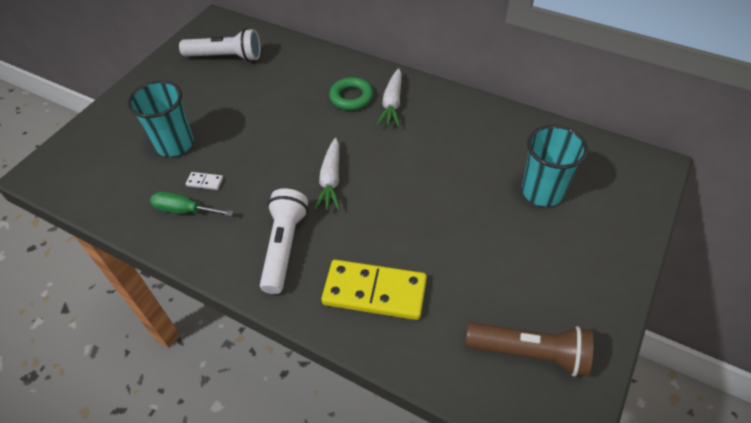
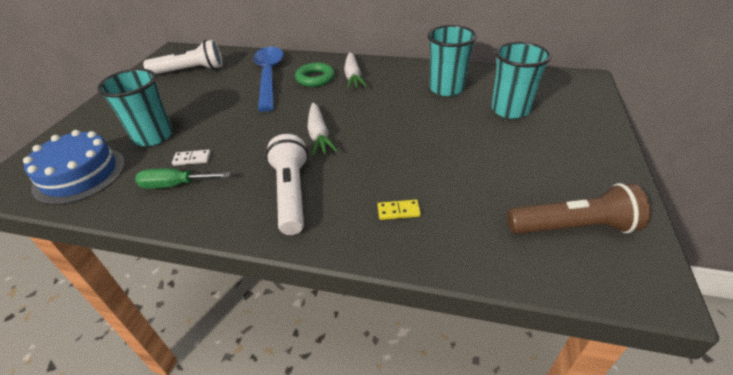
camera: 15 degrees left, 10 degrees down
(105, 177) = (80, 175): none -> blue cake
(304, 83) = (269, 76): none -> blue spoon
(374, 292) = (398, 211): yellow domino -> yellow domino, size x0.40
(487, 144) = (446, 88): none -> turquoise cup

